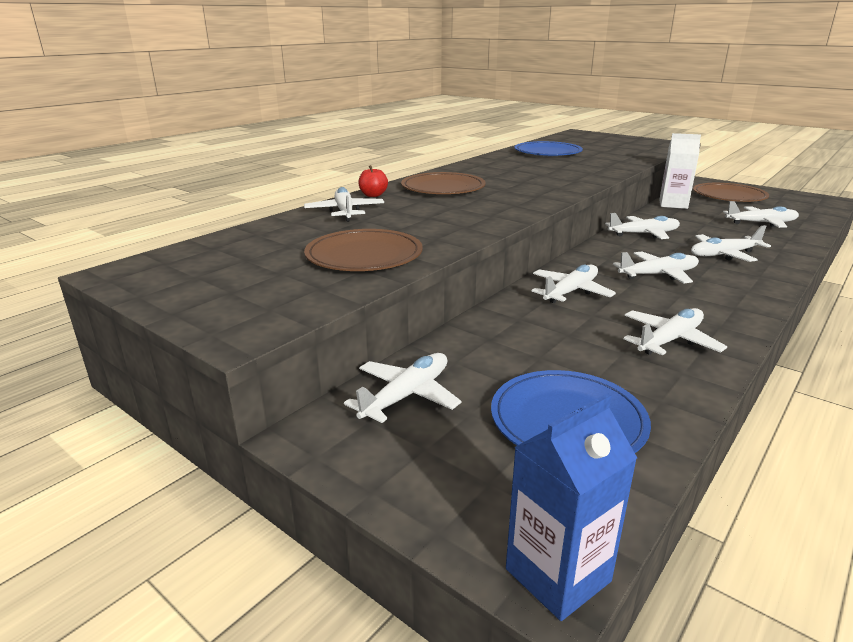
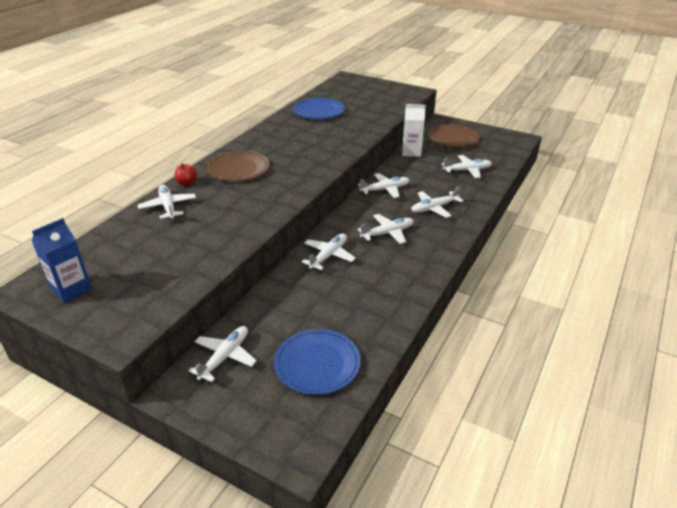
camera: 10 degrees left, 10 degrees up
(364, 255) = (187, 256): brown plate -> none
(558, 575) = (304, 457): blue carton -> blue carton (71, 289)
(669, 340) = (384, 294): white plane -> none

